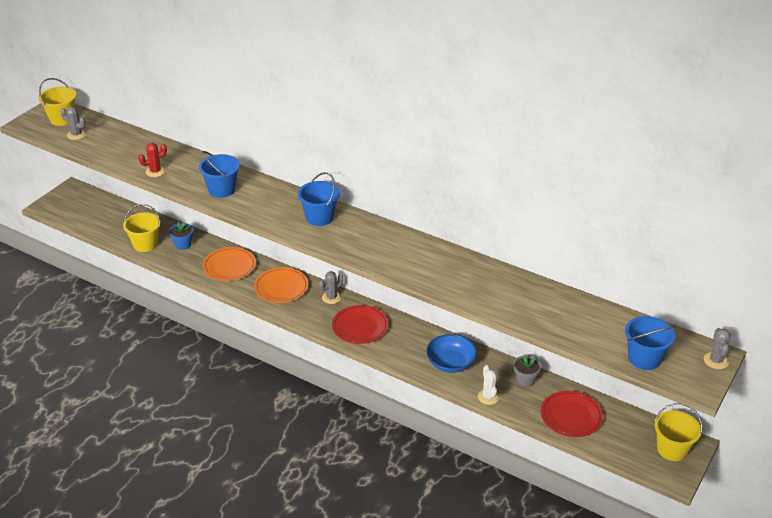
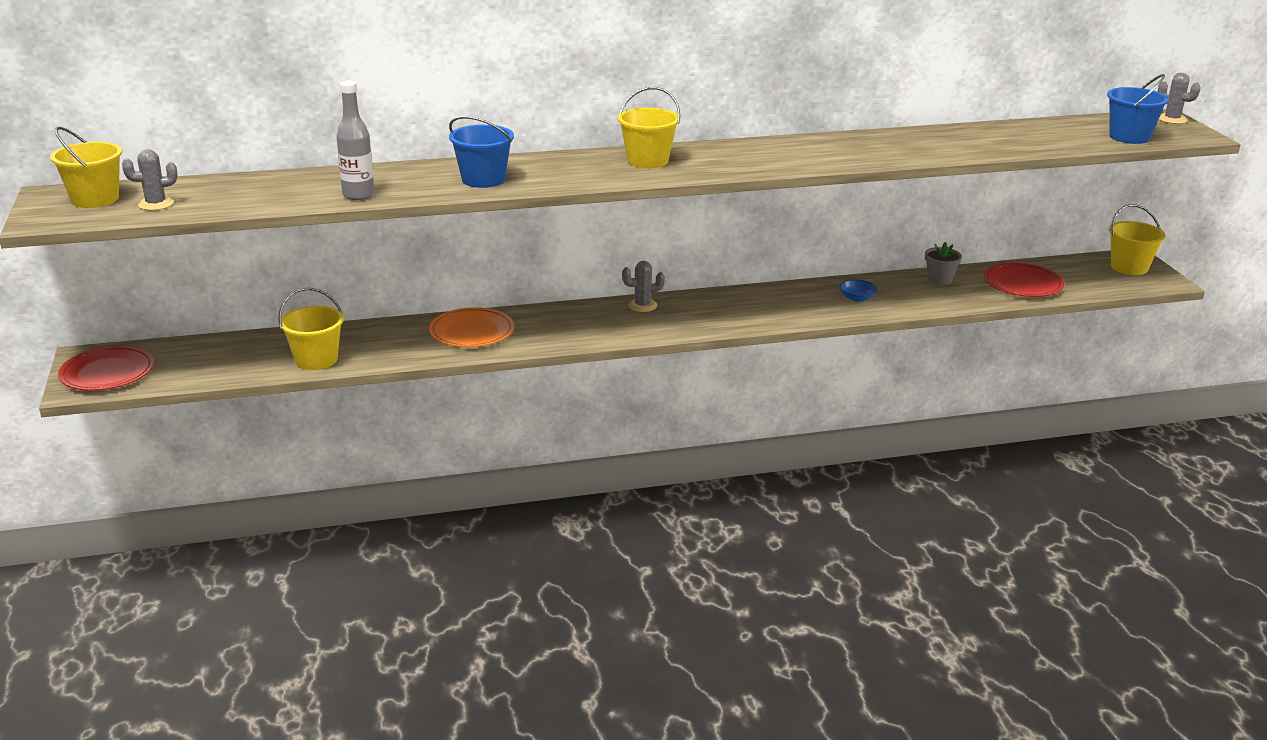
camera: 45 degrees left, 10 degrees down
(155, 171) = (358, 195): red cactus -> grey bottle
(183, 244) = (370, 339): blue flower pot -> none
(281, 287) = (571, 322): orange plate -> none
(319, 217) = (647, 161): blue bucket -> yellow bucket
(331, 297) = (642, 305): grey cactus -> grey cactus turned 75 degrees clockwise
(360, 327) = (719, 313): red plate -> red plate (107, 373)
(450, 363) = (857, 298): blue bowl -> blue bowl, size x0.54
(488, 397) = (936, 304): white cactus -> none

